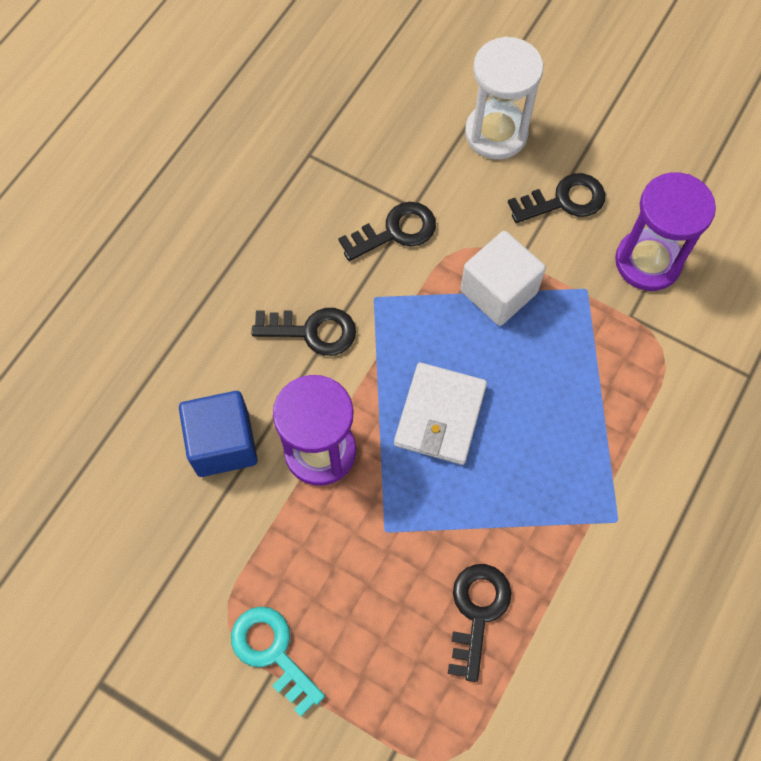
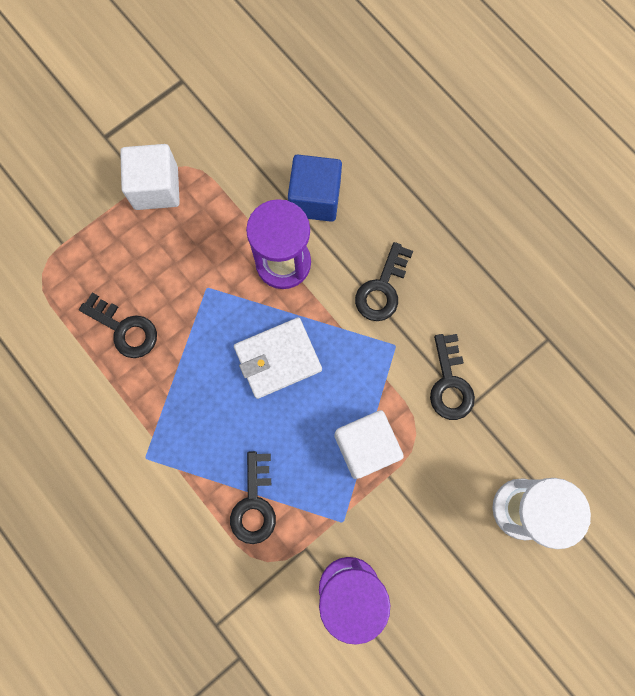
camera: 110 degrees right, 10 degrees up
(272, 652) = (156, 188): turquoise key -> white cube
(440, 415) = (278, 359): white wallet -> white wallet turned 60 degrees counterclockwise
(564, 200) = (433, 540): black key -> black key (254, 504)

